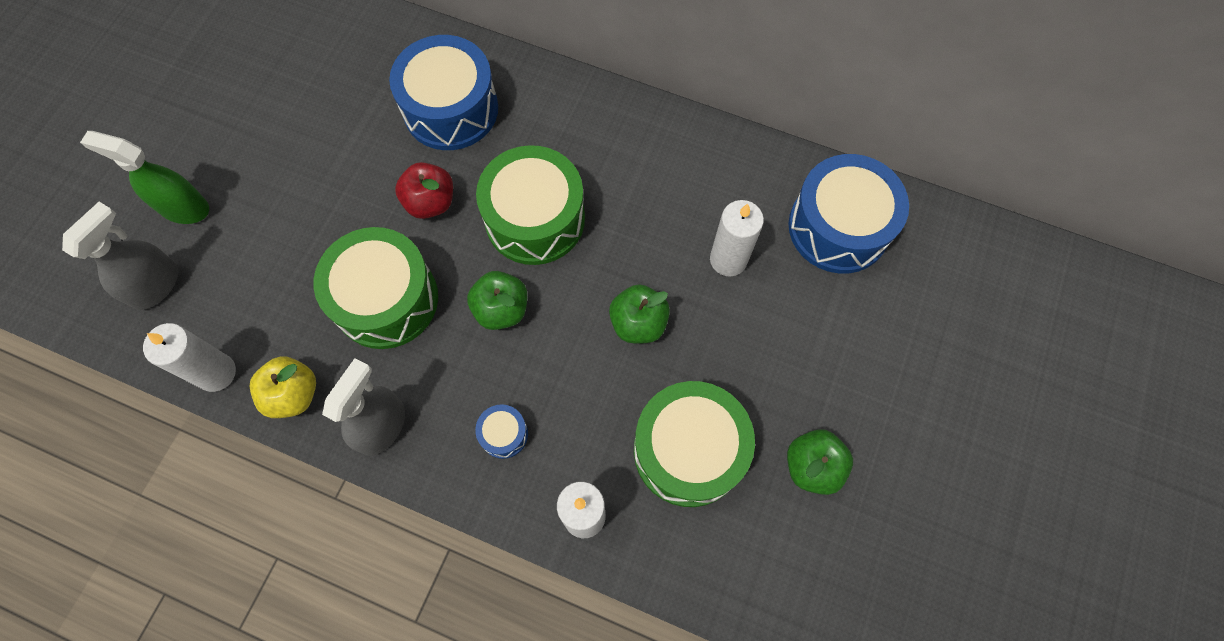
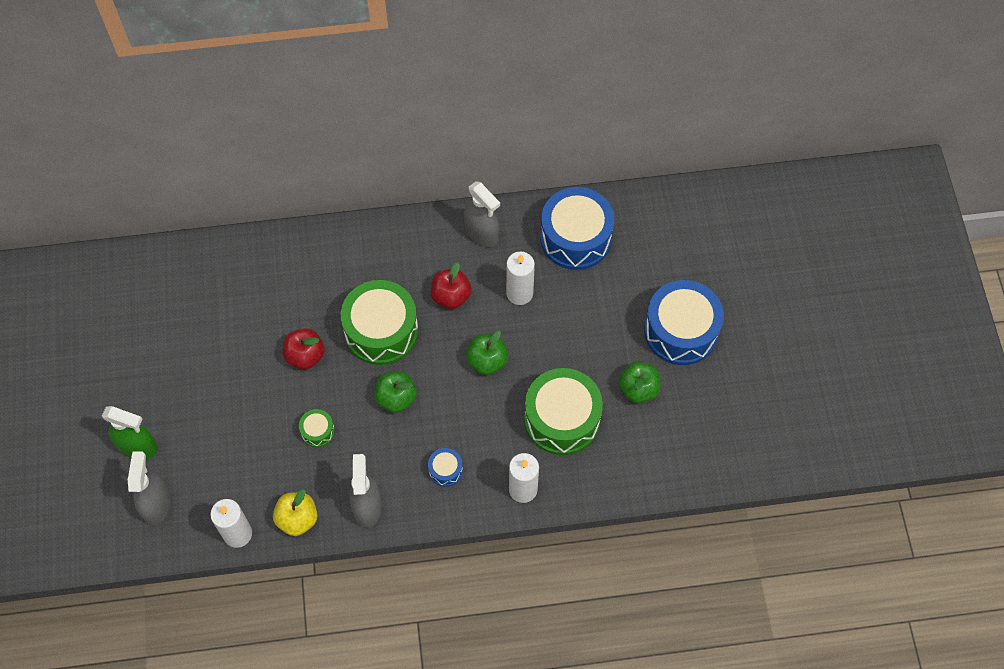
camera: 30 degrees left, 5 degrees down
(184, 207) = (138, 446): green spray bottle -> green spray bottle turned 150 degrees counterclockwise
(386, 299) = (317, 431): green drum -> green drum, size x0.44
(451, 109) = (277, 288): blue drum -> blue drum (680, 331)
(642, 220) = (451, 296): none -> red apple
(724, 163) = (481, 232): none -> grey spray bottle

